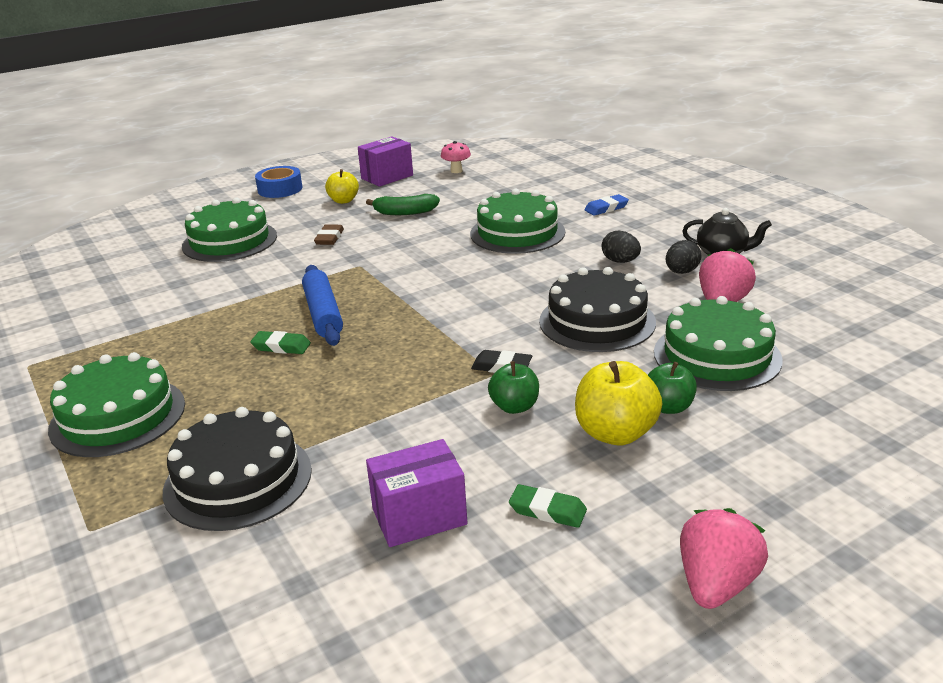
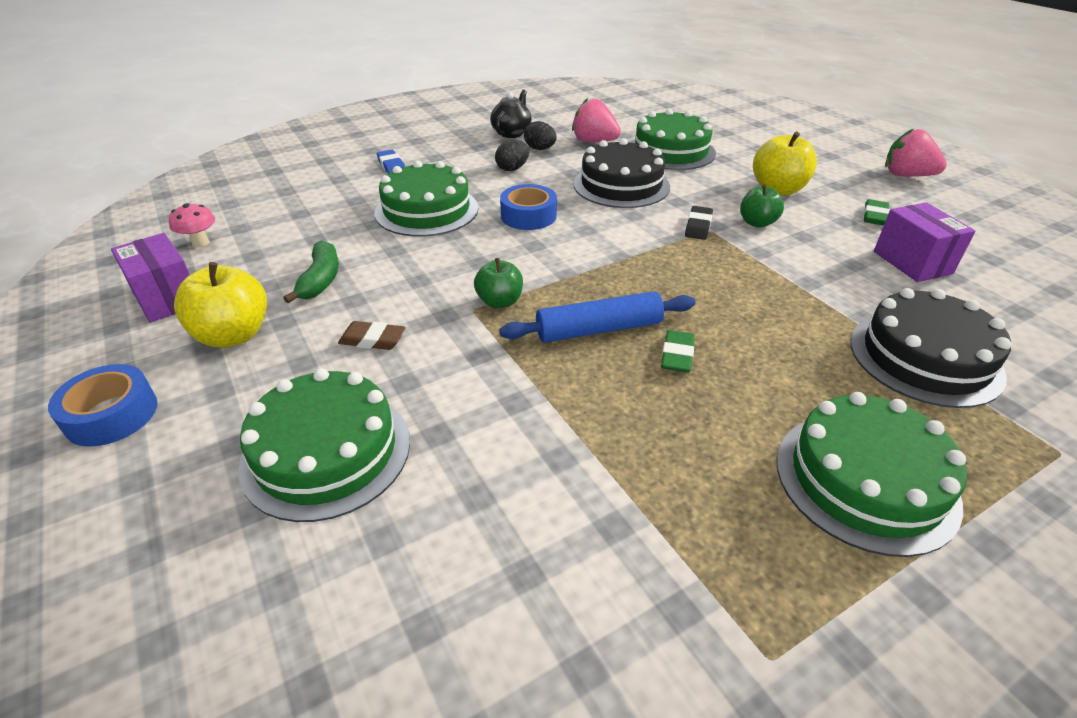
camera: 90 degrees left, 10 degrees up
(343, 201) = (233, 335): yellow apple -> yellow apple, size x1.57
(513, 276) = (528, 216): none -> blue tape
(668, 407) = (740, 171): green apple -> green apple (499, 302)

